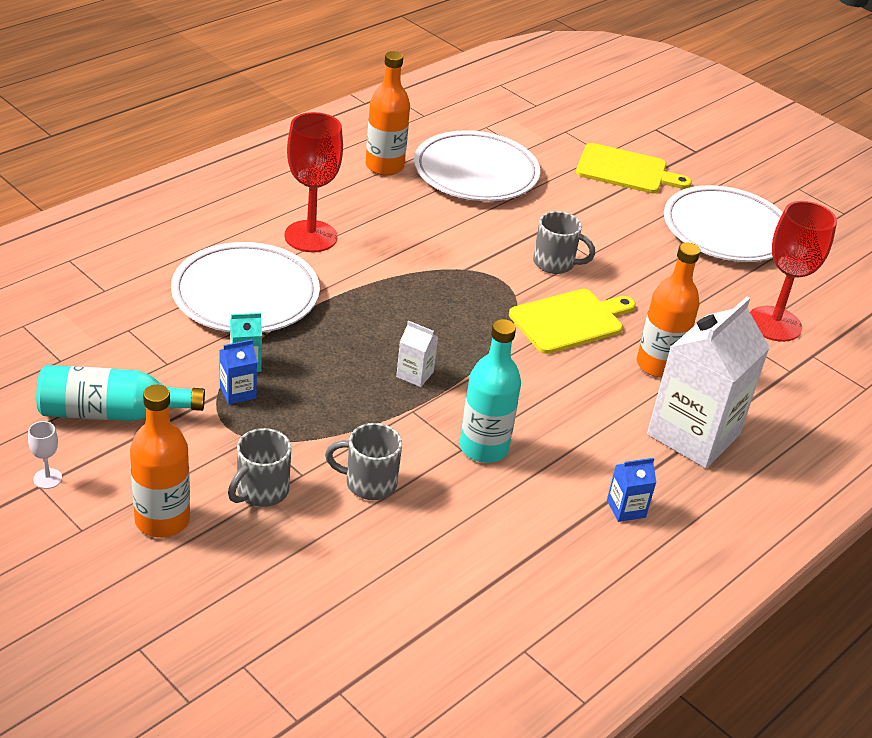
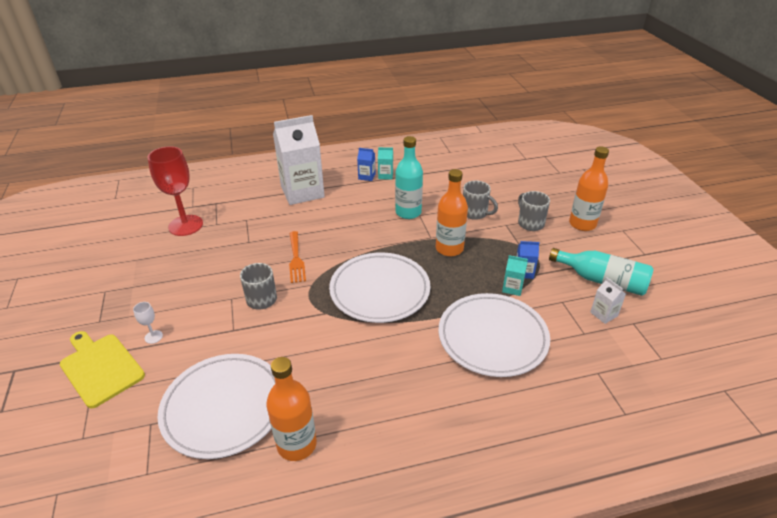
camera: 145 degrees left, 0 degrees up
(47, 478) = (640, 256): white goblet -> white goblet (153, 337)
(261, 492) = (530, 223): grey mug -> grey mug turned 90 degrees counterclockwise
(311, 236) = (417, 377): red goblet -> none
(415, 374) = (415, 254): white carton -> white carton (603, 314)
(570, 320) = (296, 259): yellow cutting board -> orange fork
(595, 524) = (385, 175): none -> turquoise carton
(658, 365) = (278, 223): orange bottle -> orange bottle (449, 248)
(726, 230) = (115, 289): white plate -> white plate (380, 290)

